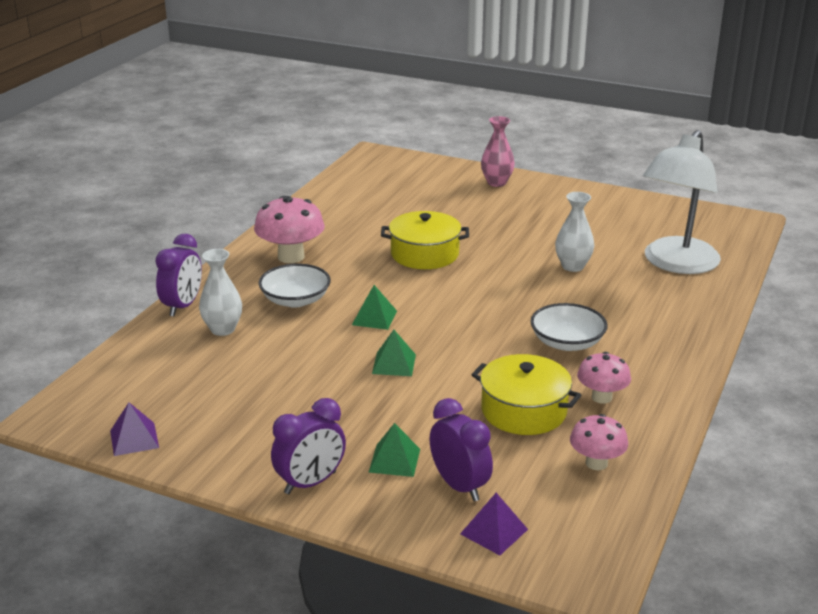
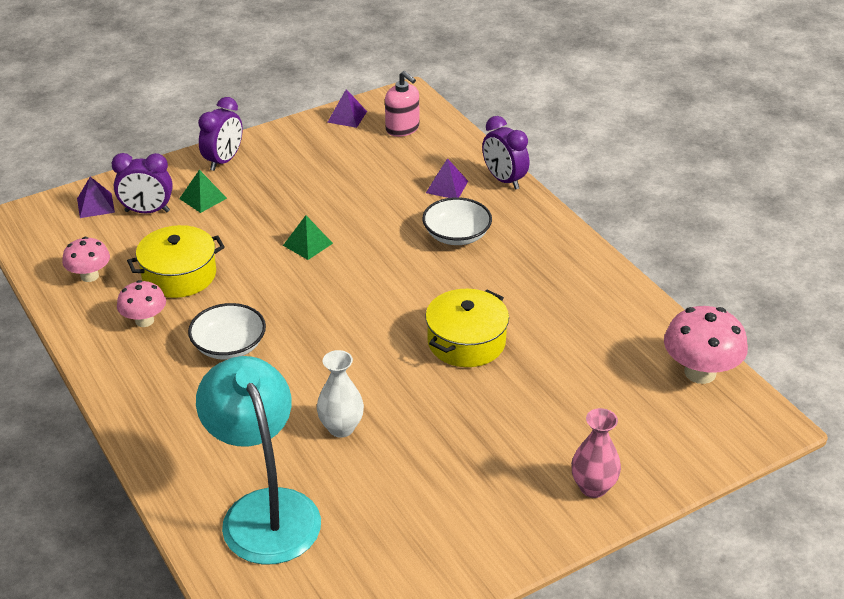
camera: 125 degrees right, 10 degrees up
(131, 392) = (402, 128): none -> pink soap dispenser
(223, 329) = (447, 187): white vase -> purple pyramid
(291, 256) = (540, 261): pink mushroom -> pink mushroom (700, 372)
(310, 483) = (223, 161): purple clock -> purple clock turned 150 degrees counterclockwise
(374, 317) = (384, 263): green pyramid -> none
(676, 264) = (264, 510): white lamp -> turquoise lamp

